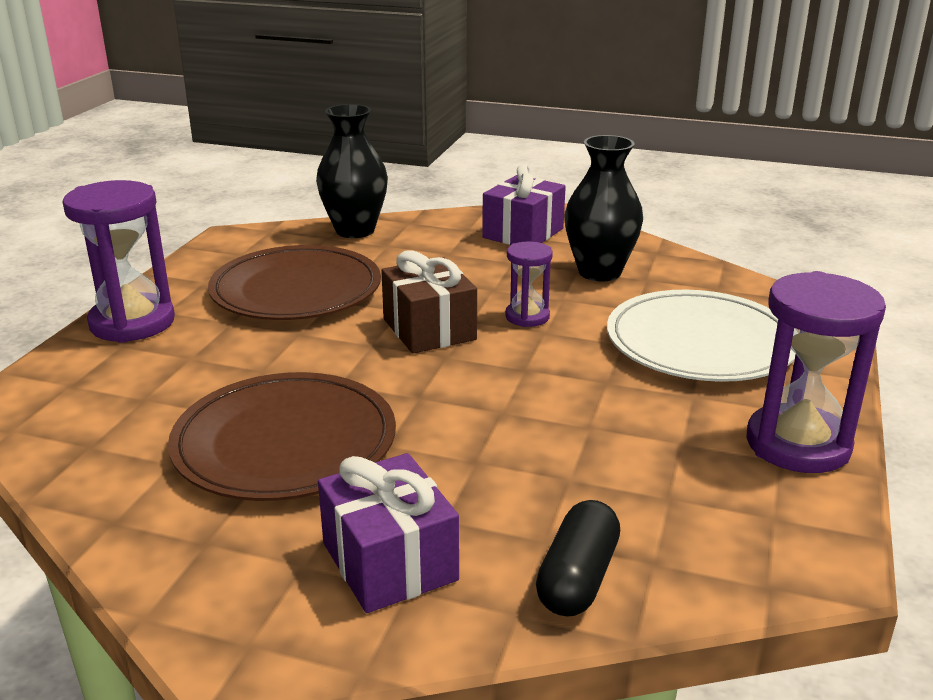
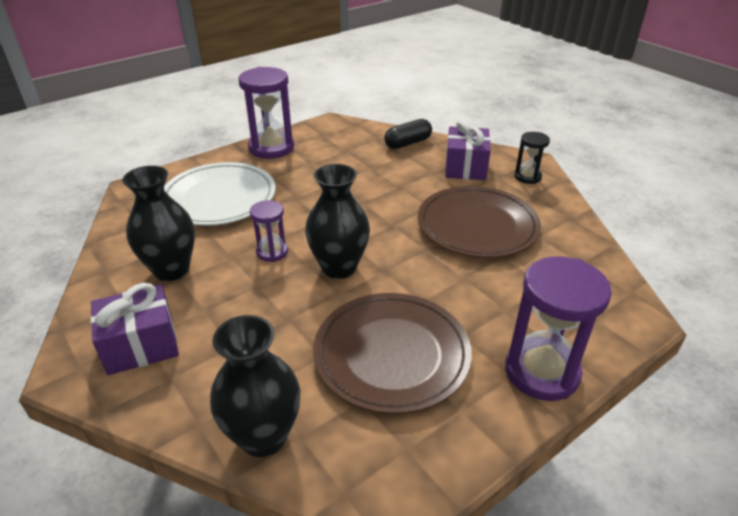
camera: 145 degrees left, 10 degrees up
(233, 593) = (527, 177): none -> black hourglass
(429, 329) = (339, 267): brown gift -> black vase

